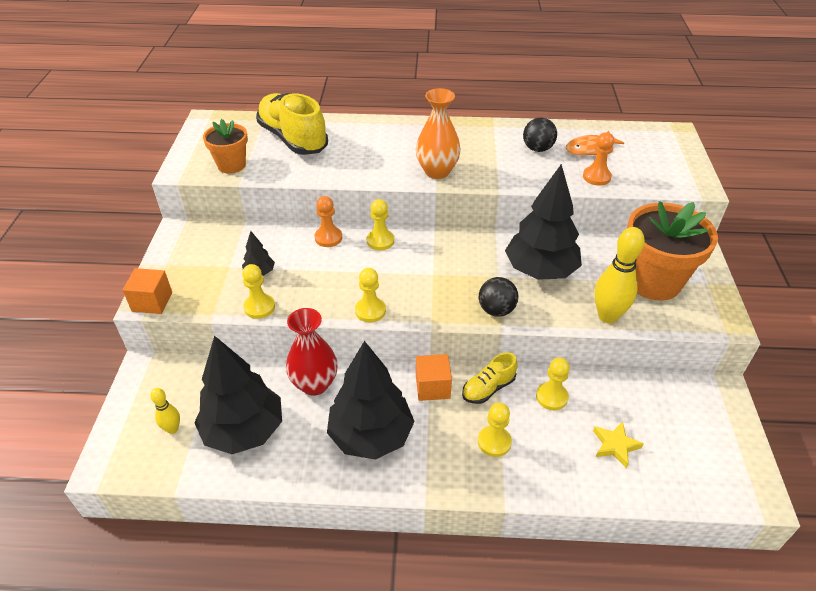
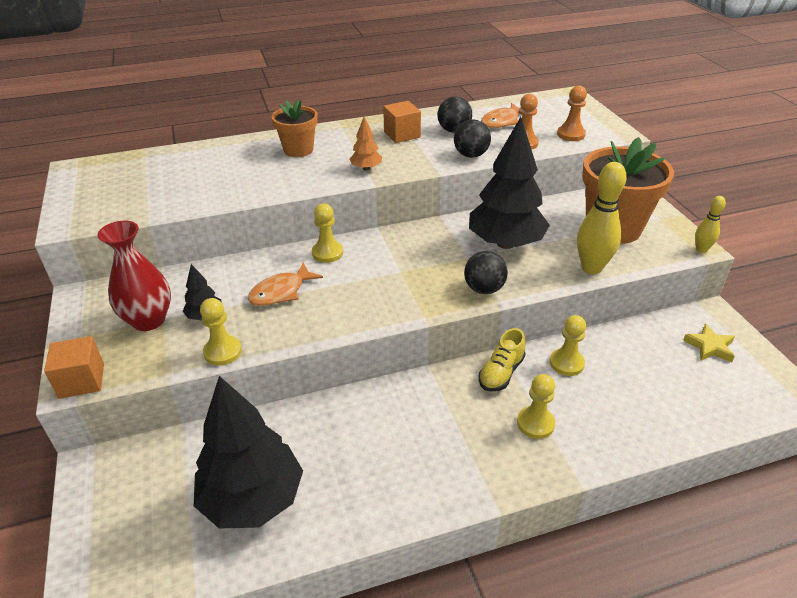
camera: 20 degrees left, 5 degrees down
(172, 429) = (160, 526): yellow bowling pin -> yellow bowling pin (701, 249)
(231, 165) = (129, 206): orange flower pot -> orange flower pot (298, 150)
(293, 139) = (190, 168): yellow shoe -> none
(314, 384) = (313, 423): red vase -> red vase (148, 320)
(326, 267) = (281, 292): none -> orange fish
(328, 238) = (268, 263): orange pawn -> orange pawn (571, 134)
(370, 311) = (353, 323): yellow pawn -> none
(371, 435) = (403, 458): black tree -> none
(432, 387) = (444, 388): orange cube -> orange cube (402, 134)
(437, 171) = (366, 168): orange vase -> orange tree
(538, 179) = (471, 155): none -> black ball
(615, 445) = (650, 391): yellow star -> yellow star (709, 347)

